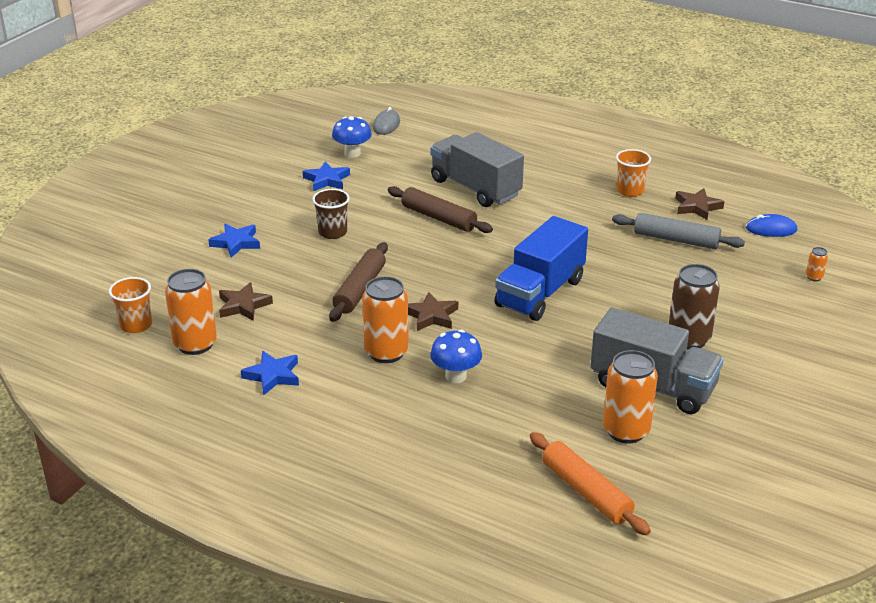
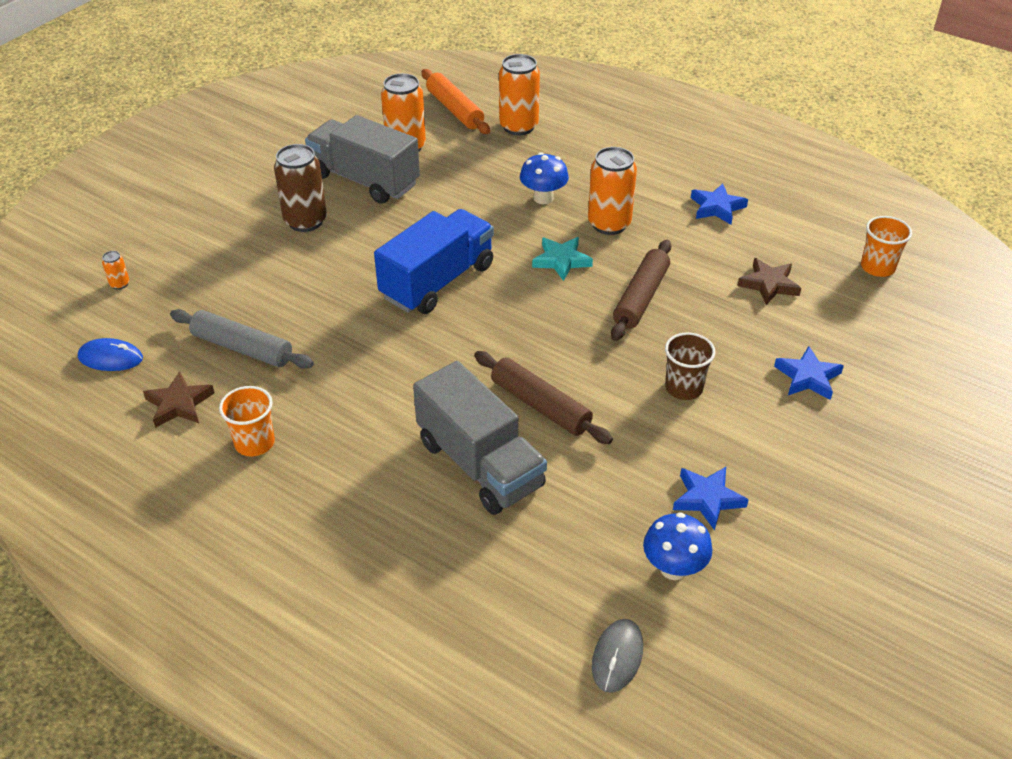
camera: 175 degrees left, 10 degrees up
(195, 344) = (804, 243): orange can -> orange can (518, 126)
(431, 316) = (561, 260): brown star -> turquoise star

